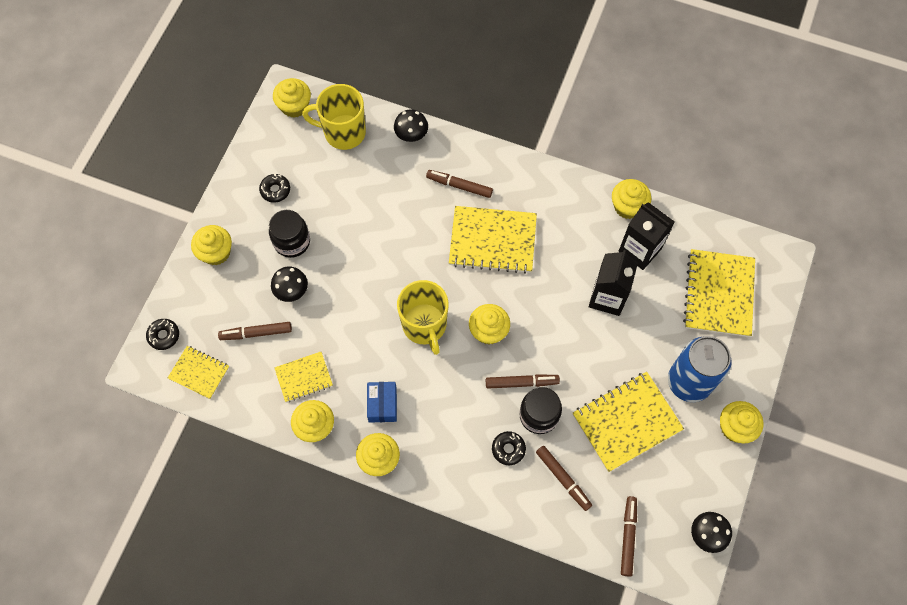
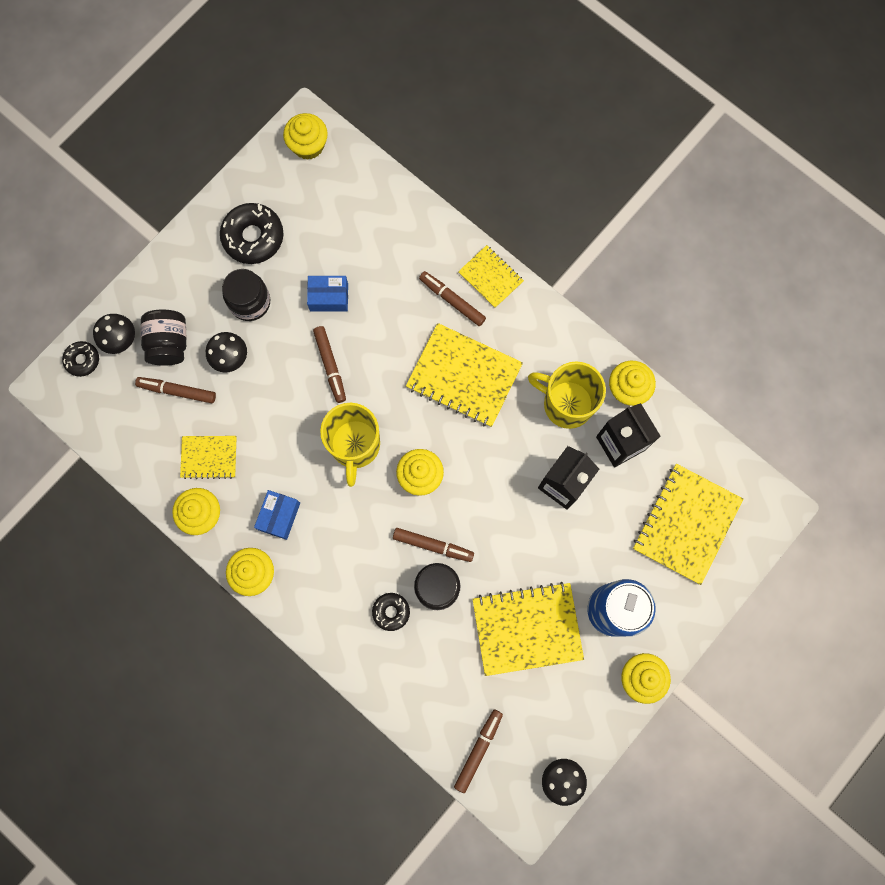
camera: 20 degrees right, 10 degrees up
(199, 373) = (104, 413): yellow notebook -> yellow notebook (490, 277)
(216, 252) = (167, 286): yellow cupcake -> none
(235, 297) = (169, 343): none -> black jar
(275, 190) = (253, 237): black donut -> black donut, size x1.79
(343, 132) = (349, 194): yellow mug -> yellow mug (566, 404)
(357, 216) = (329, 297): none -> blue box
(411, 135) = (422, 223): black mushroom -> black mushroom (120, 339)
(563, 479) = (435, 664): brown marker -> brown marker (330, 366)

